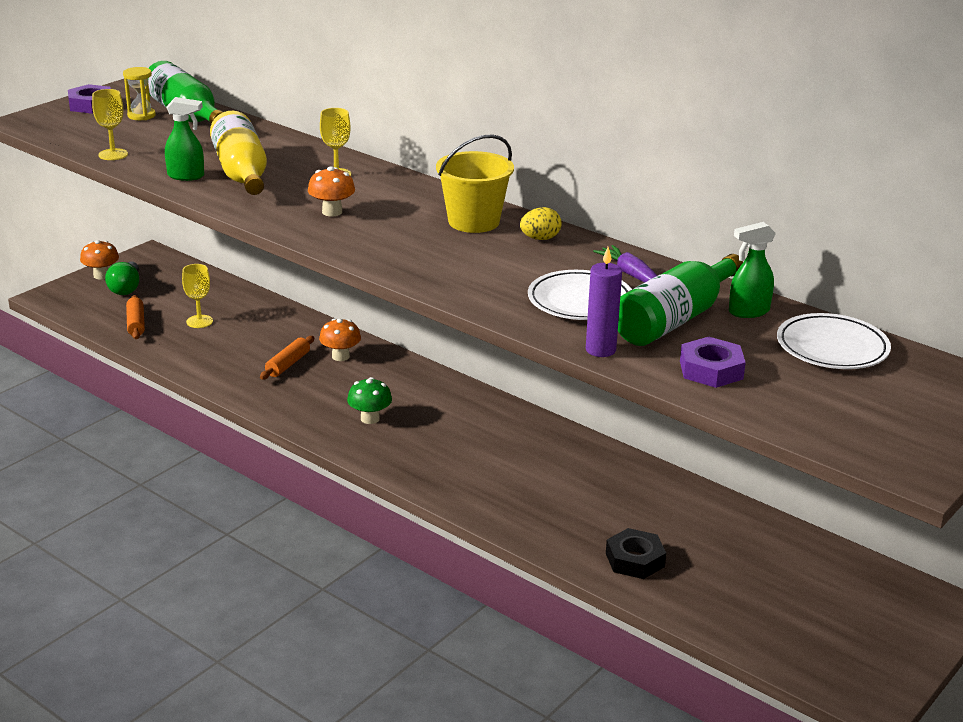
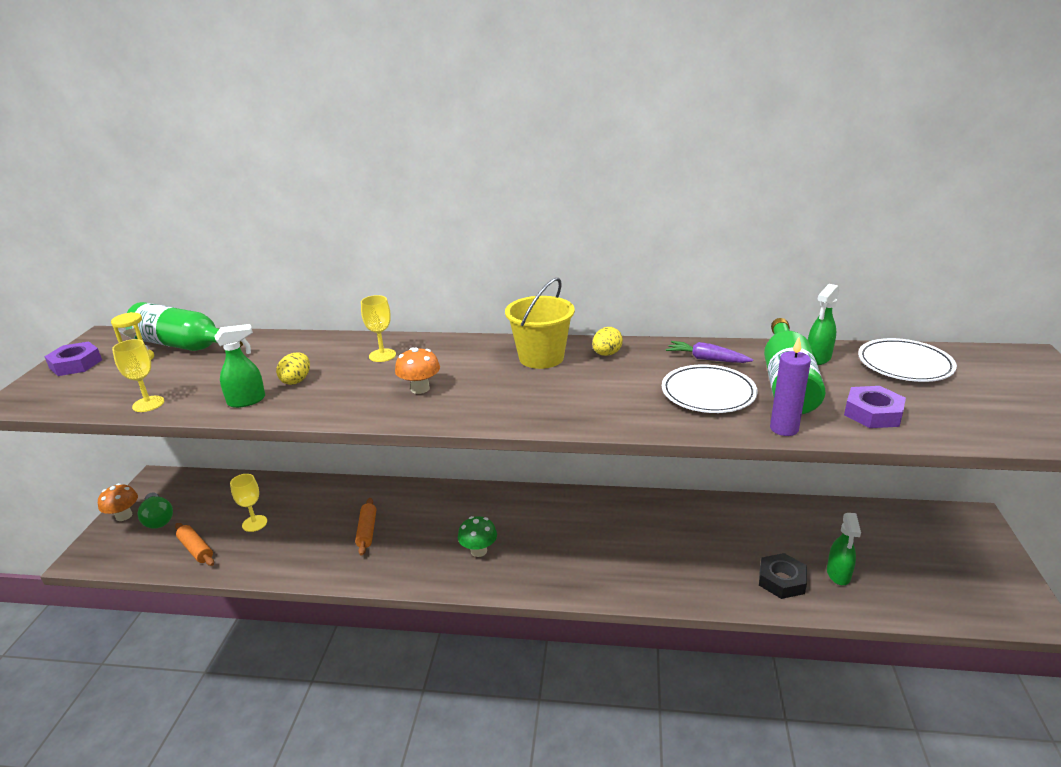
camera: 30 degrees left, 0 degrees up
(241, 173) = (296, 380): yellow bottle -> yellow egg
(340, 356) = (403, 506): orange mushroom -> none
(703, 581) = (838, 574): none -> green spray bottle

